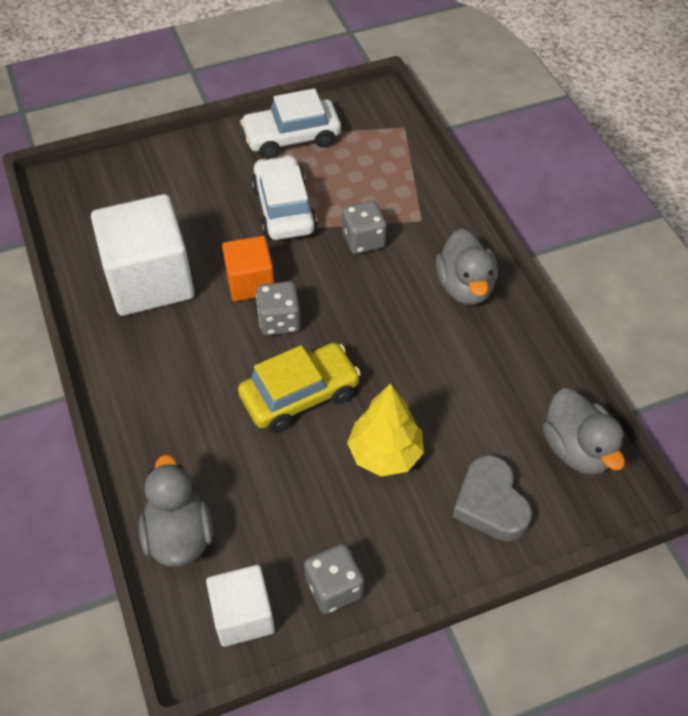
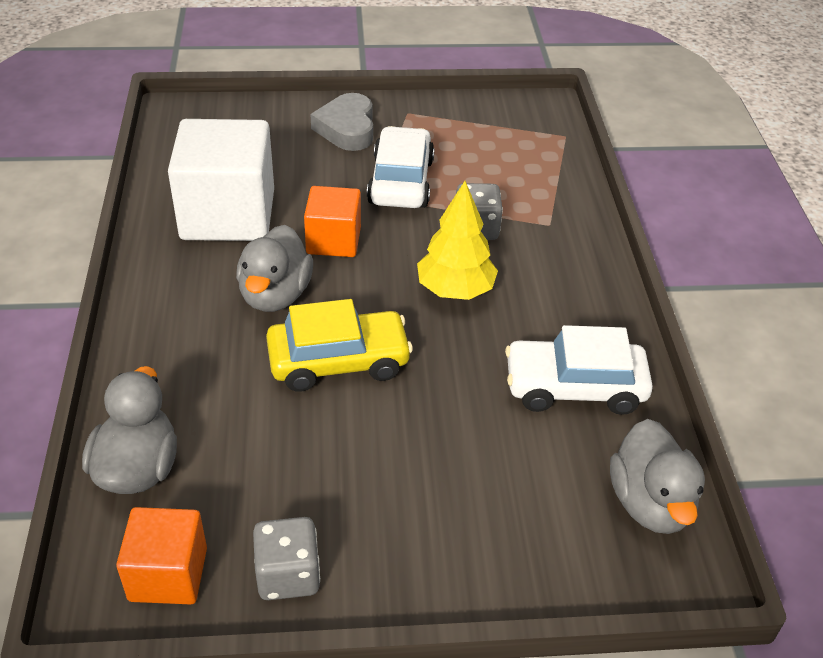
camera: 15 degrees right, 10 degrees down
(243, 615) = (168, 574): white cube -> orange cube
(279, 321) = (349, 284): grey dice -> none
(292, 137) = (438, 120): white car -> white car (574, 387)
(385, 453) = (411, 446): yellow tree -> yellow tree (455, 290)
(465, 287) = (575, 300): grey duck -> grey duck (275, 295)
(490, 503) = (518, 535): grey heart -> grey heart (347, 128)

